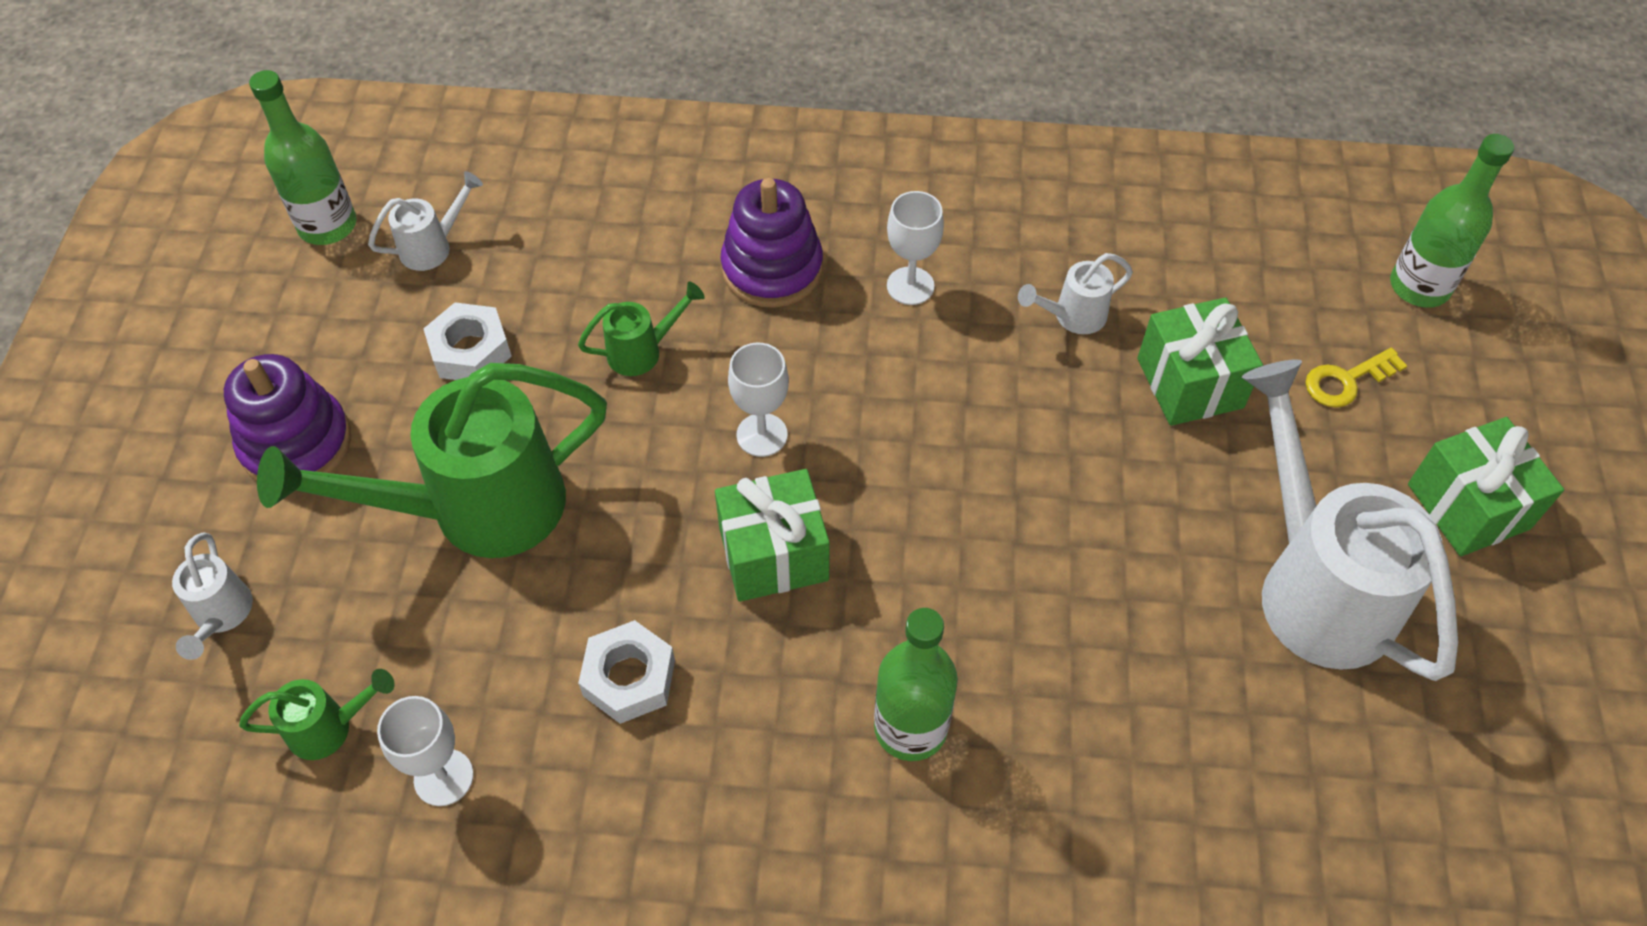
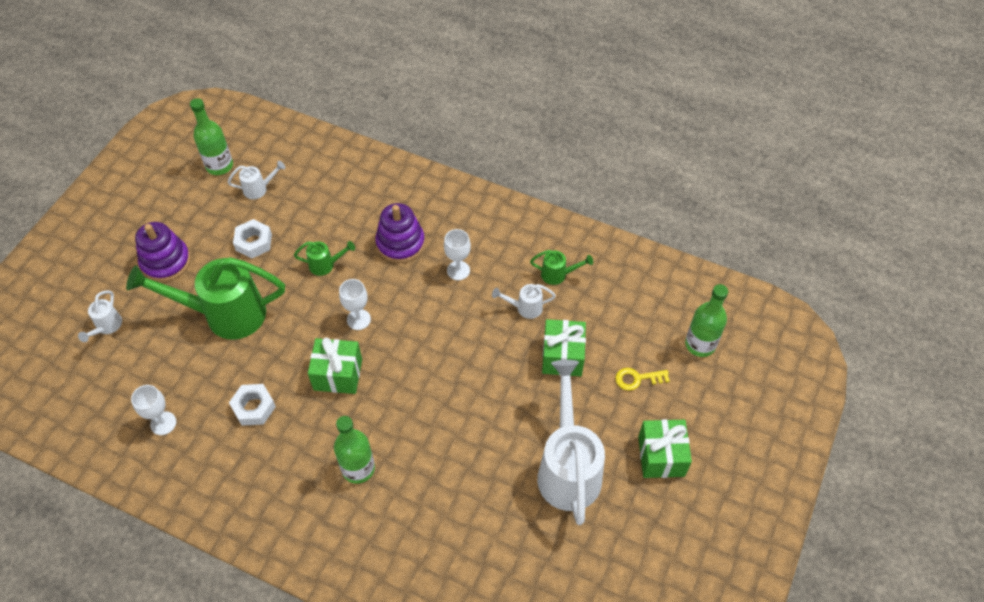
camera: 20 degrees right, 0 degrees up
(330, 728) = (129, 388): green watering can -> green watering can (558, 275)

